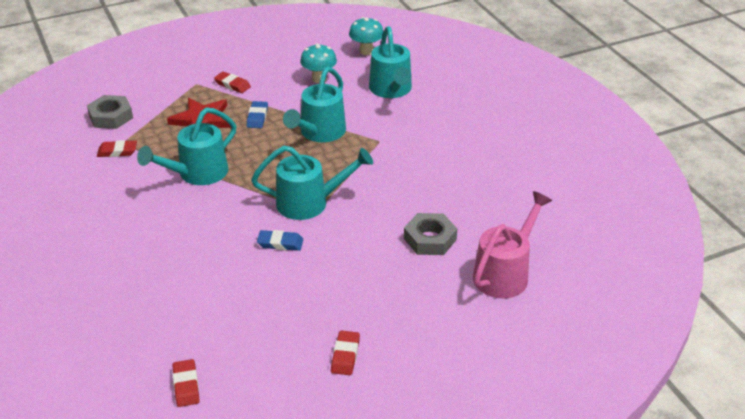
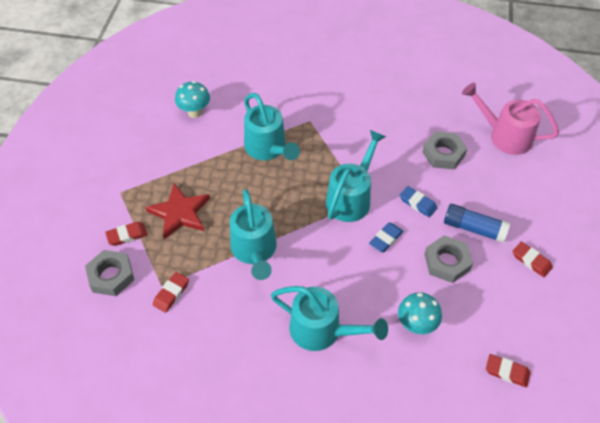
camera: 55 degrees left, 15 degrees up
(232, 85) = (147, 169): red eraser -> red eraser (127, 235)
(257, 117) = (211, 175): blue eraser -> blue eraser (417, 203)
(288, 294) = (447, 262): none -> grey nut
(349, 297) = (474, 228): none -> blue glue stick
(366, 51) = (185, 66): turquoise mushroom -> turquoise mushroom (416, 325)
(391, 90) = (252, 81): turquoise watering can -> turquoise watering can (323, 331)
(505, 273) = (504, 136): pink watering can -> pink watering can turned 45 degrees counterclockwise

